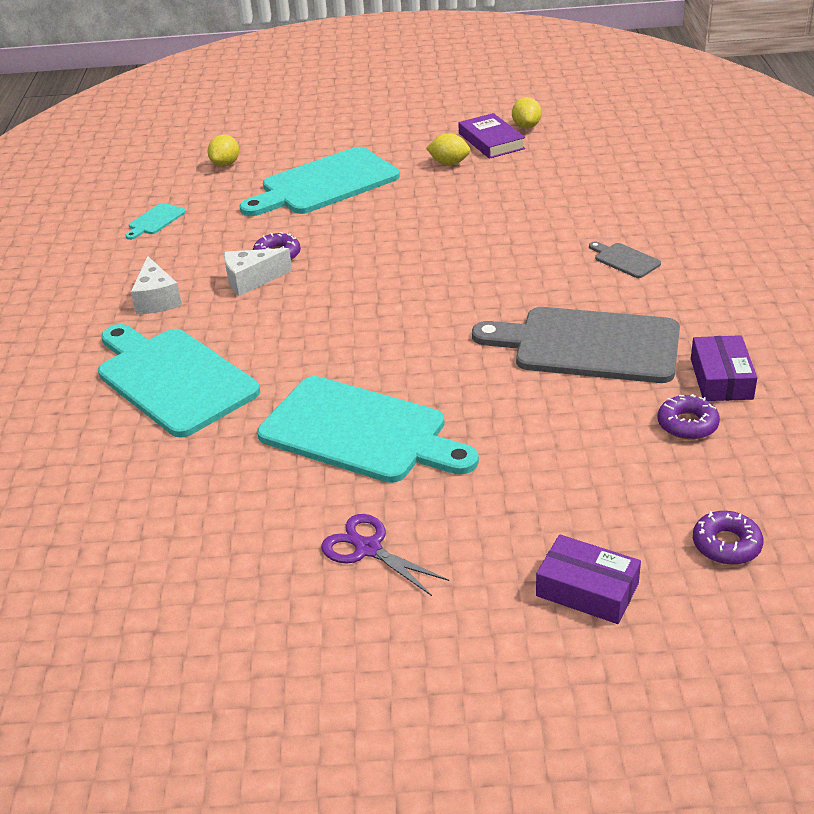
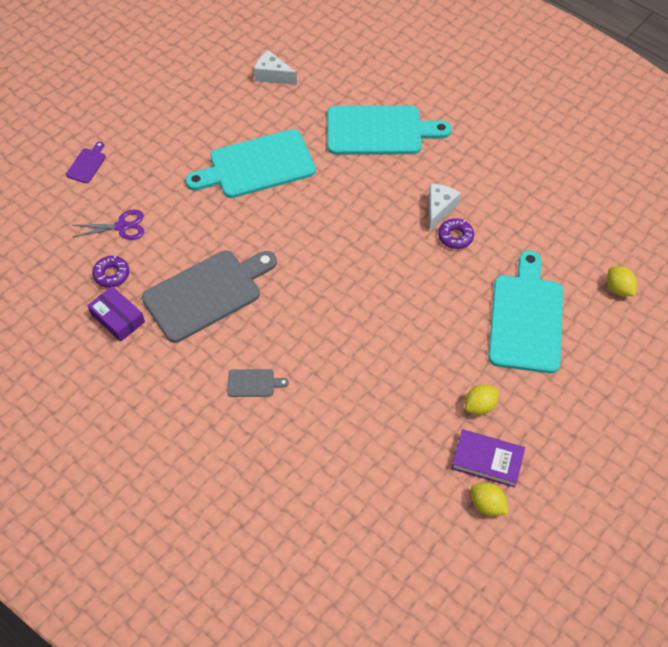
camera: 130 degrees right, 20 degrees up
(155, 220) = (567, 210): turquoise cutting board -> none
(157, 299) = (464, 163): white cheese -> white cheese (272, 76)
(368, 549) = (188, 122): purple scissors -> purple scissors (122, 226)
(587, 589) = (87, 164): purple box -> purple cutting board
(726, 545) = (46, 220): purple donut -> none

